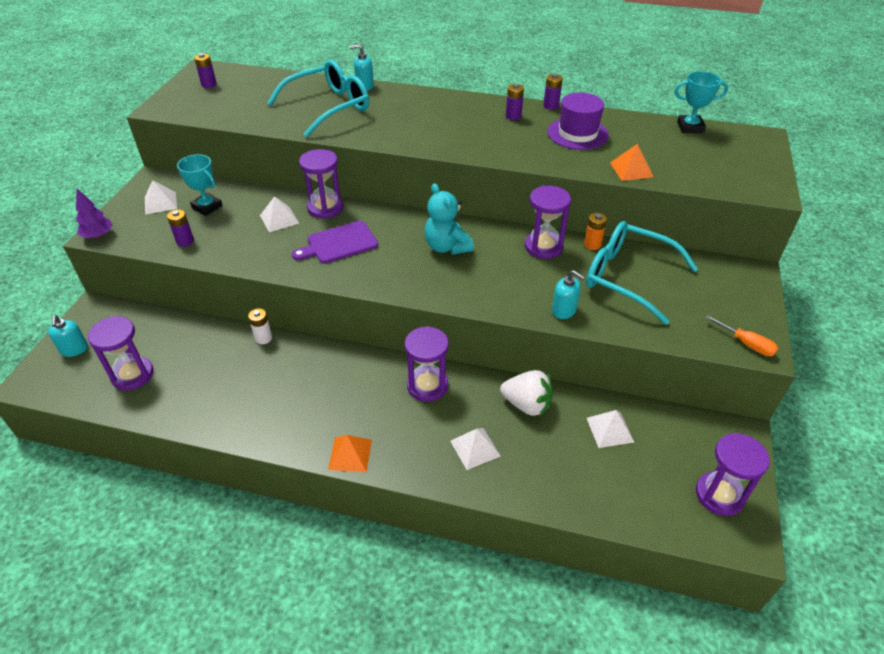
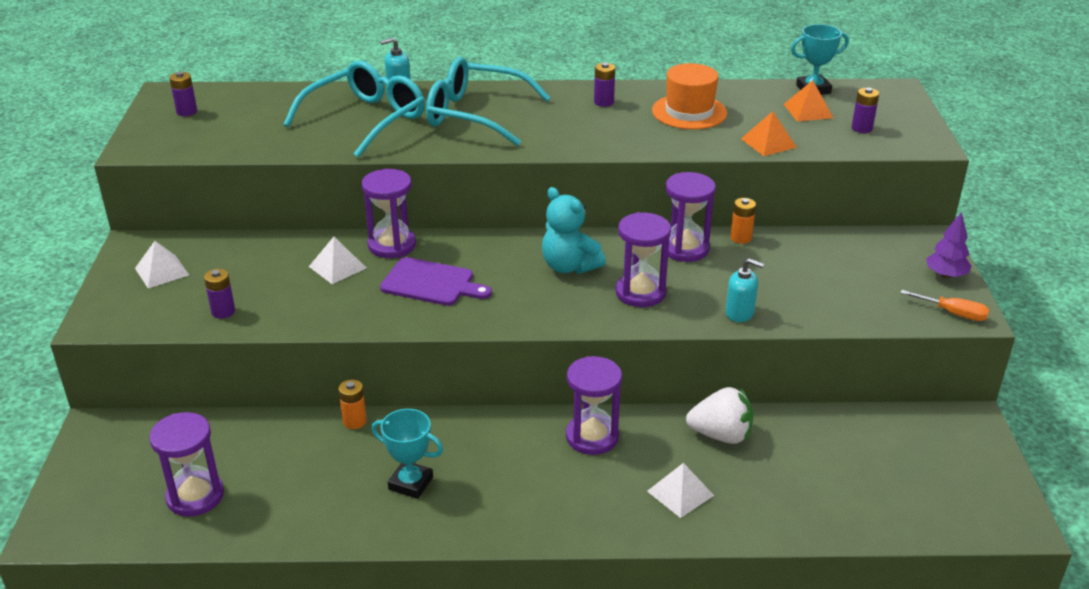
camera: 15 degrees left, 10 degrees down
(74, 349) = (94, 481): turquoise soap dispenser -> none
(98, 236) = (95, 324): purple tree -> purple tree (945, 275)
(207, 207) = (231, 267): turquoise trophy -> turquoise trophy (411, 483)
(263, 338) = (354, 421): white battery -> orange battery
(339, 243) = (431, 283): purple cutting board -> purple cutting board turned 120 degrees counterclockwise
(350, 454) = (531, 530): orange pyramid -> orange pyramid (808, 111)
(551, 106) = (643, 85): purple battery -> purple battery (862, 128)
(577, 133) = (689, 112): purple hat -> orange hat
(609, 429) = (827, 443): white pyramid -> none
(627, 277) = (796, 266): turquoise glasses -> turquoise glasses (475, 115)
(719, 495) = (972, 486): purple hourglass -> purple hourglass (640, 292)

